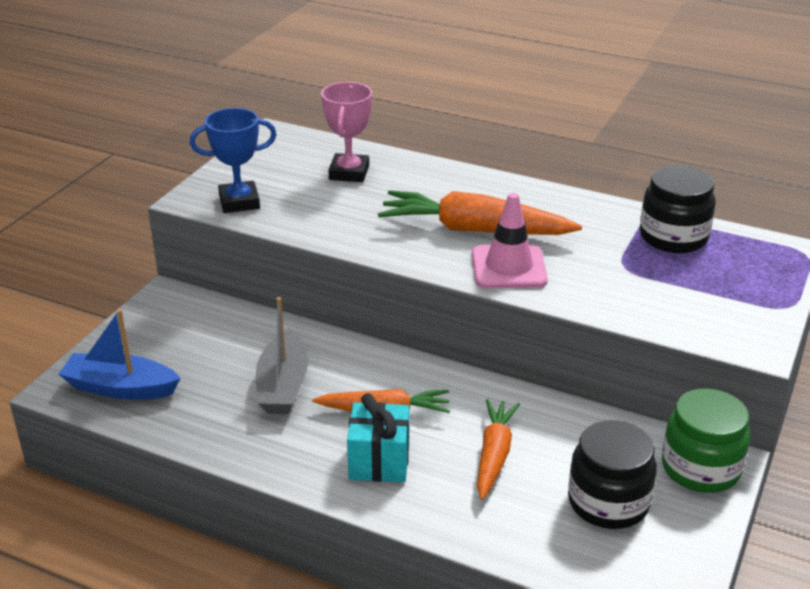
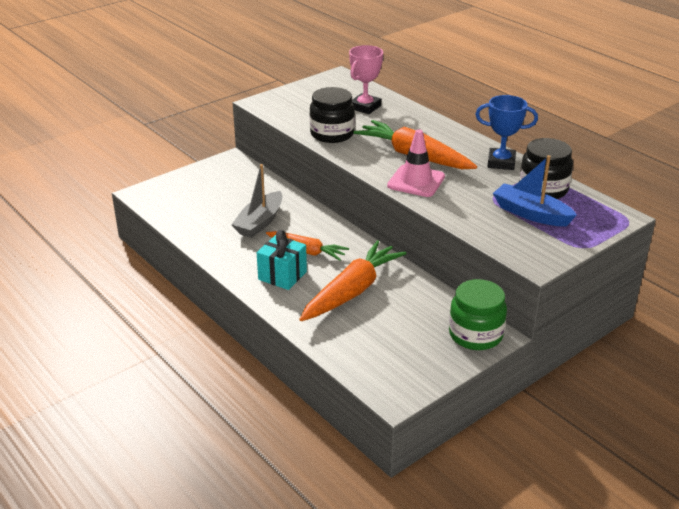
camera: 25 degrees right, 0 degrees up
(120, 388) = (171, 201): blue boat -> blue boat (531, 214)
(239, 202) = (285, 110): blue trophy -> blue trophy (501, 162)
(494, 455) = (352, 291): orange carrot -> orange carrot, size x1.61
(608, 502) = (400, 335): black jar -> black jar (332, 134)

